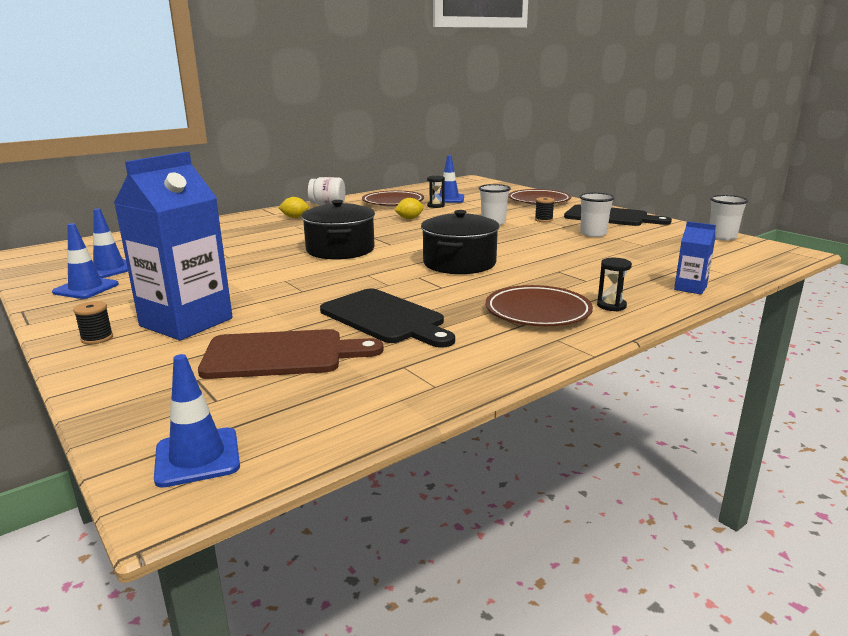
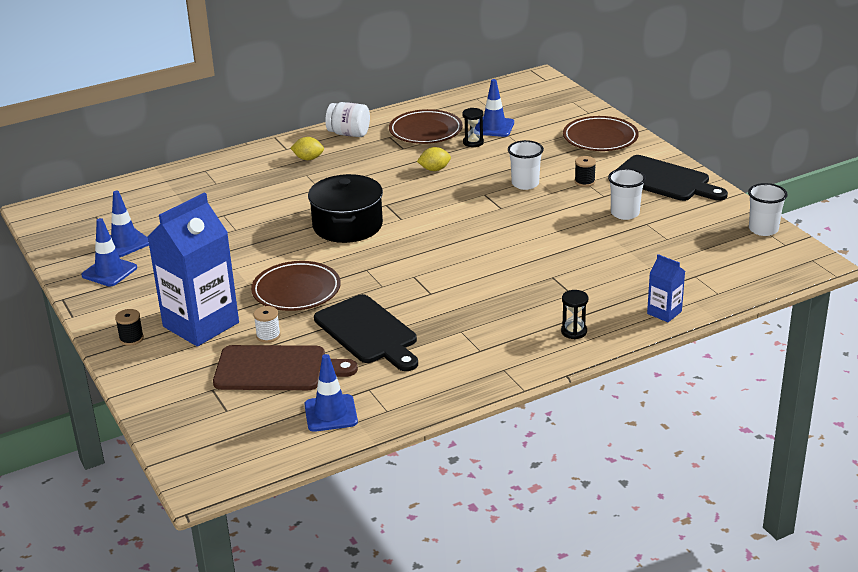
camera: 10 degrees right, 10 degrees up
(197, 457) = (215, 457): blue traffic cone -> blue traffic cone (331, 413)
(268, 327) = (268, 336): none -> white spool
(459, 263) = (460, 257): black pot -> none
(537, 312) = (503, 334): brown plate -> brown plate (296, 291)

